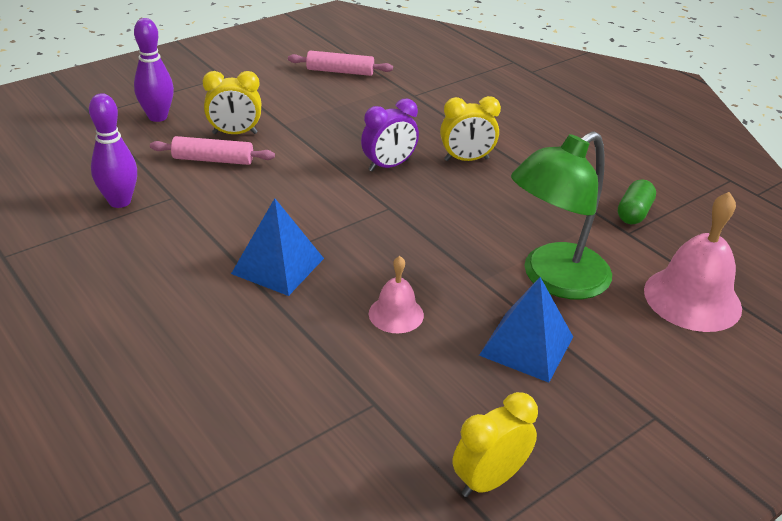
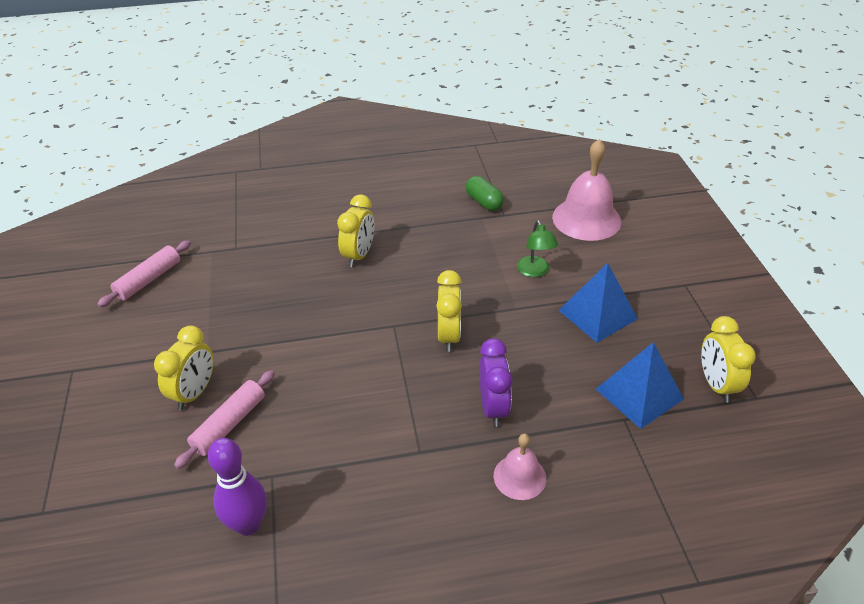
camera: 60 degrees left, 5 degrees up
(157, 117) = (105, 449): purple bowling pin -> none
(277, 266) = (431, 425): blue pyramid -> blue pyramid (639, 394)
(388, 166) = (333, 304): purple clock -> purple clock (493, 408)
(396, 314) = (531, 371): pink bell -> pink bell (519, 477)
(402, 245) = (449, 336): none -> yellow clock
(553, 279) = (535, 271): green lamp -> green lamp, size x0.47

